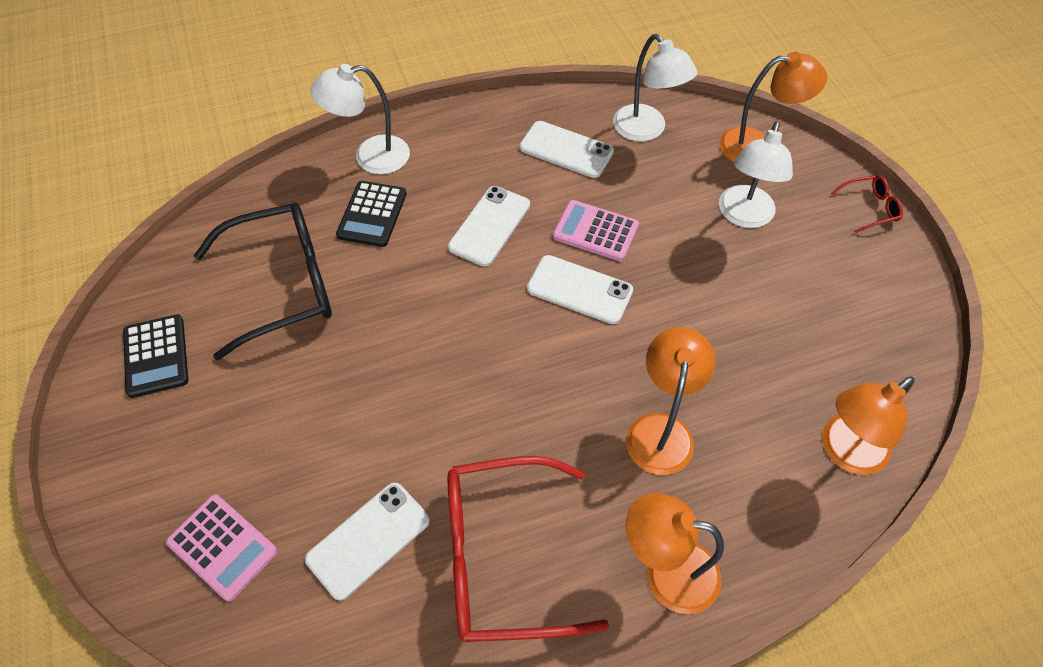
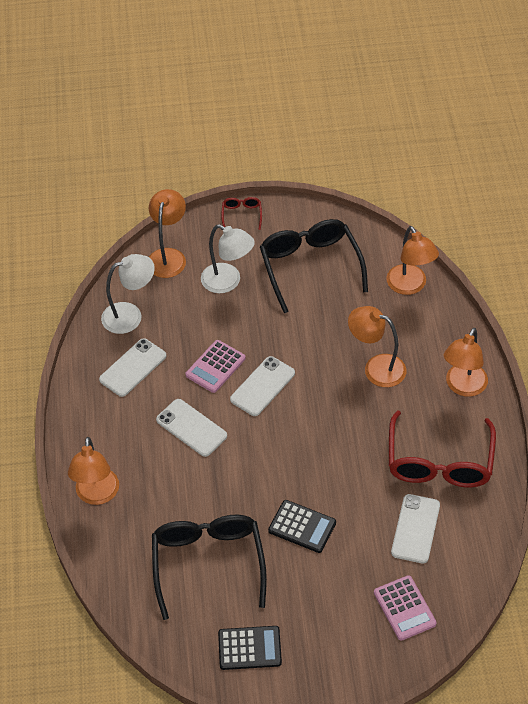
camera: 75 degrees left, 5 degrees down
(222, 547) = (404, 608): pink calculator -> pink calculator turned 105 degrees clockwise
(368, 540) = (415, 529): white phone -> white phone turned 45 degrees clockwise
(370, 157) = (97, 495): white lamp -> orange lamp
(372, 214) = (157, 500): black calculator -> black calculator (302, 527)
(816, 307) = (310, 267): none -> black glasses

